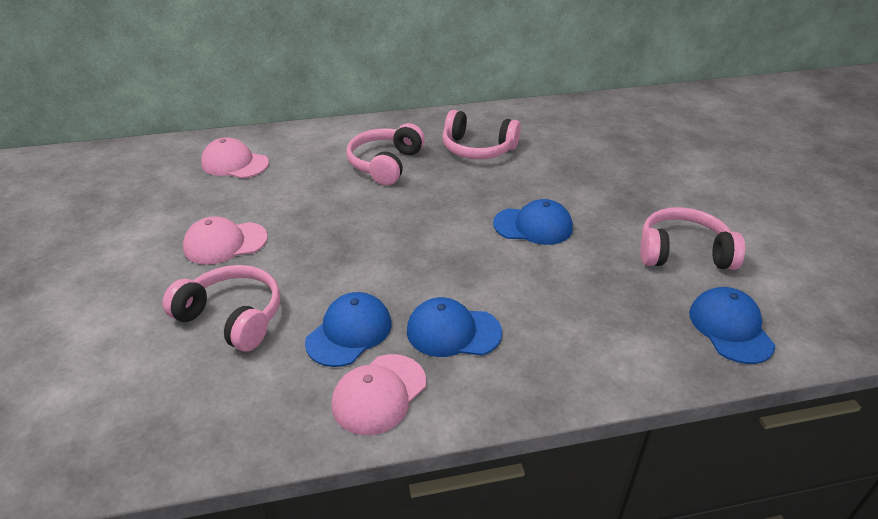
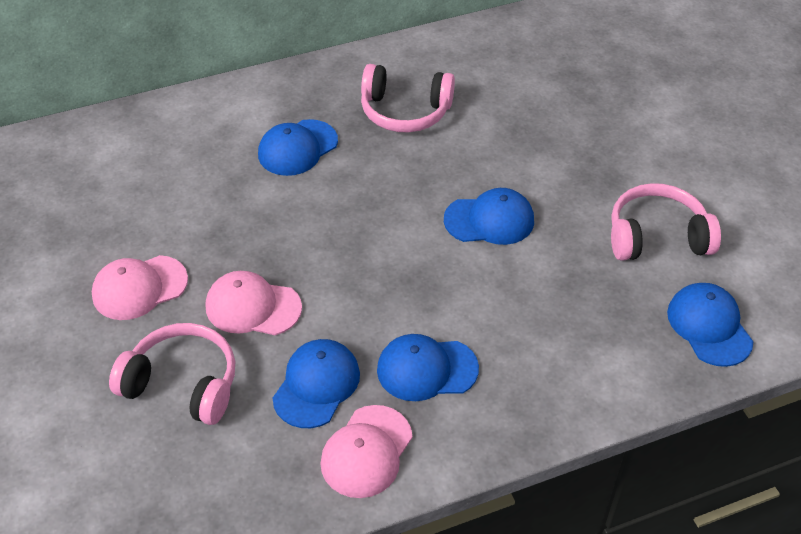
camera: 10 degrees left, 10 degrees up
(235, 163) = (109, 168): pink cap -> pink cap (253, 307)
(385, 164) = (297, 148): pink headphones -> blue cap

